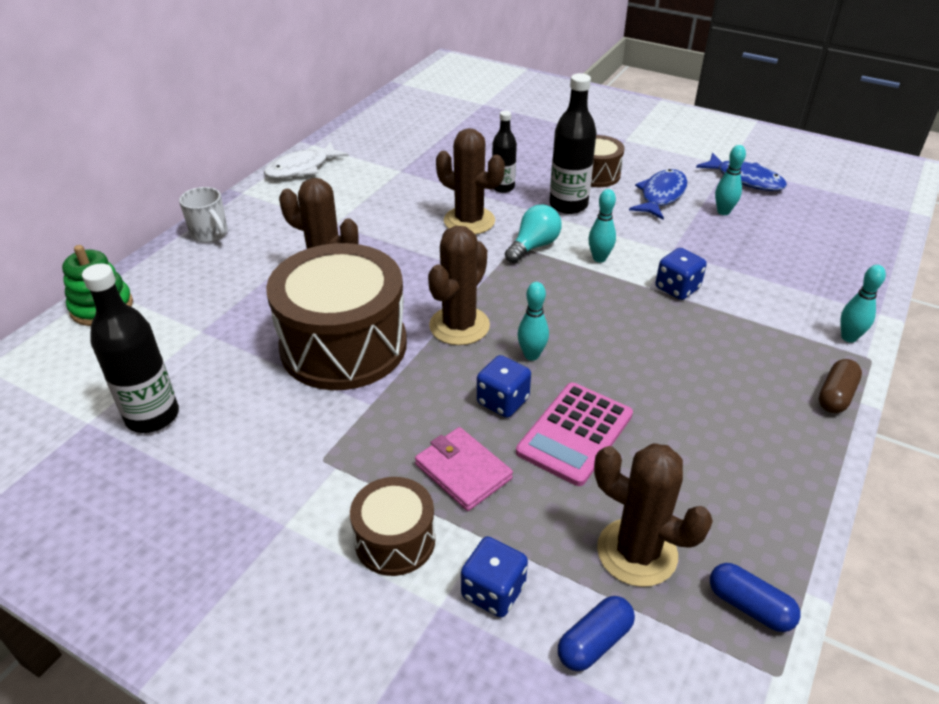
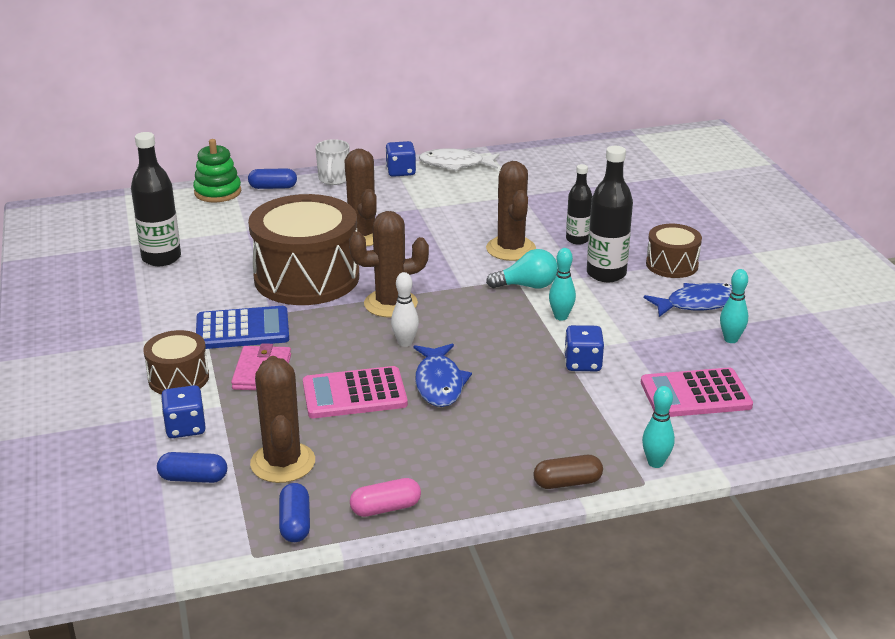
camera: 45 degrees right, 10 degrees down
(158, 272) = (273, 187): none -> blue capsule
(370, 439) = (242, 329): none -> blue calculator
(503, 401) = (344, 354): blue dice -> blue dice (401, 171)
(531, 355) = (405, 343): turquoise bowling pin -> white bowling pin
(745, 179) = (805, 329): blue fish -> blue fish (439, 383)
(777, 267) = (695, 394): none -> pink calculator
(779, 525) = (385, 508): none -> pink capsule

